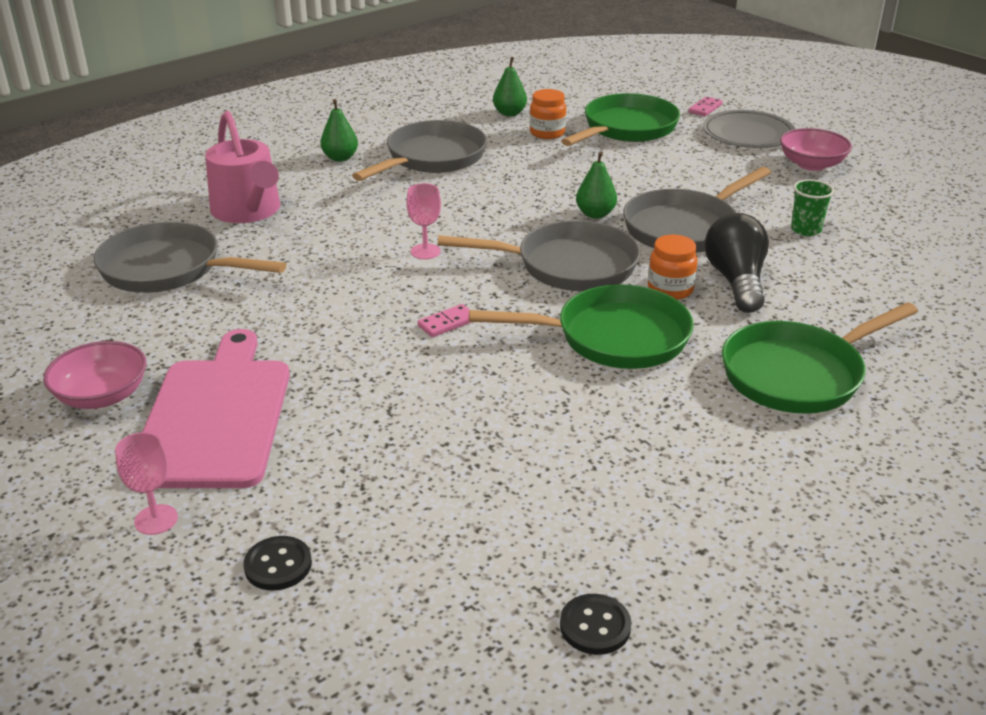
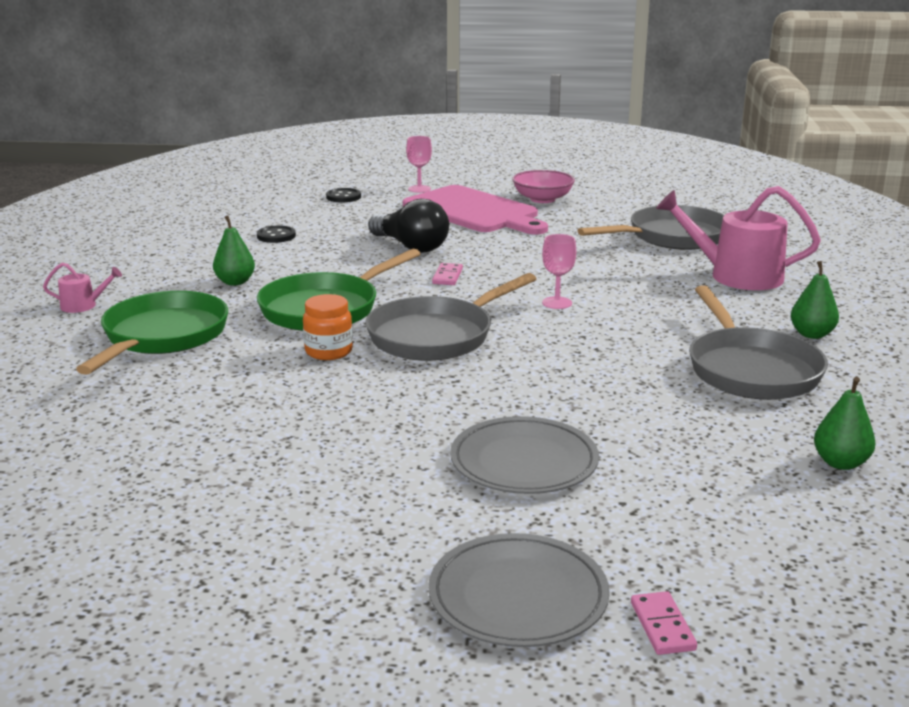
camera: 135 degrees right, 10 degrees down
(547, 133) = (737, 455): orange jar -> none
(595, 214) = (495, 384): green pear -> green pear (235, 282)
(595, 626) = (180, 224): black button -> black button (276, 236)
(626, 128) = (677, 513): green pan -> none
(657, 172) = (524, 461): none -> grey plate
(684, 228) = (393, 408): grey pan -> none
(736, 281) = (281, 379): black light bulb -> black light bulb (411, 246)
(806, 230) = (266, 461): green cup -> none
(811, 164) = (357, 576): pink bowl -> none
(855, 470) = (83, 305): none -> pink watering can

